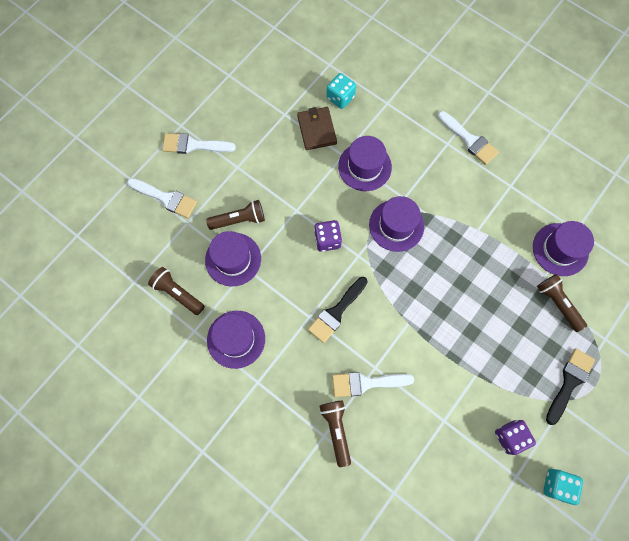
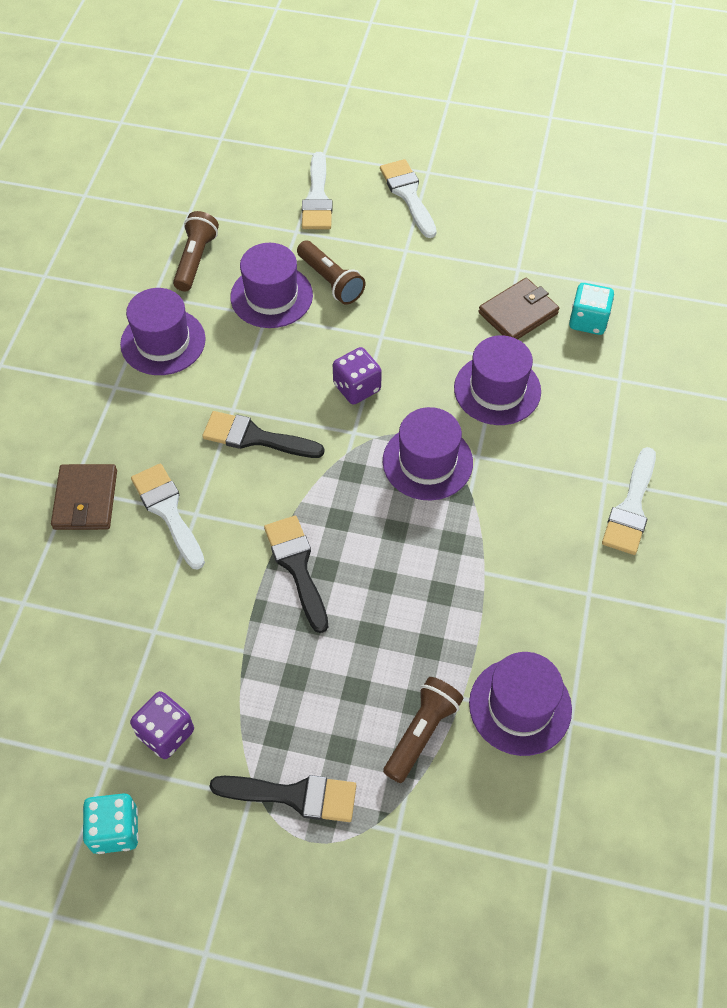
camera: 65 degrees right, 15 degrees down
(336, 430) = (85, 499): brown flashlight -> brown wallet
(435, 324) = (297, 567): none -> black brush

